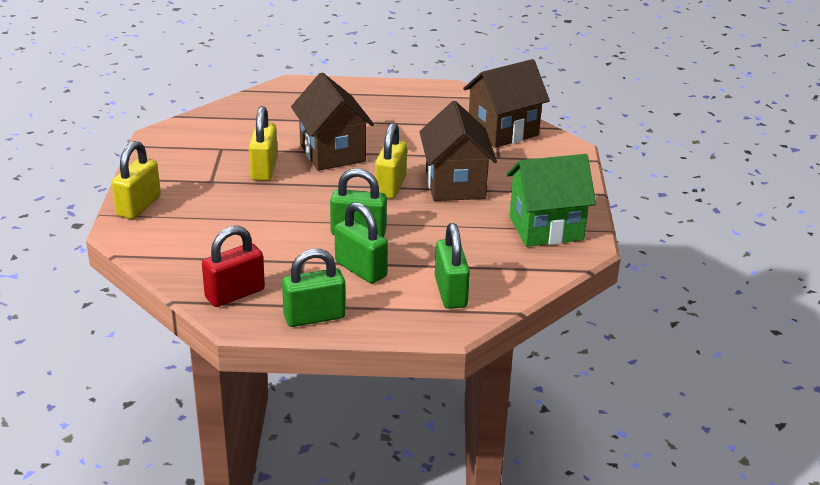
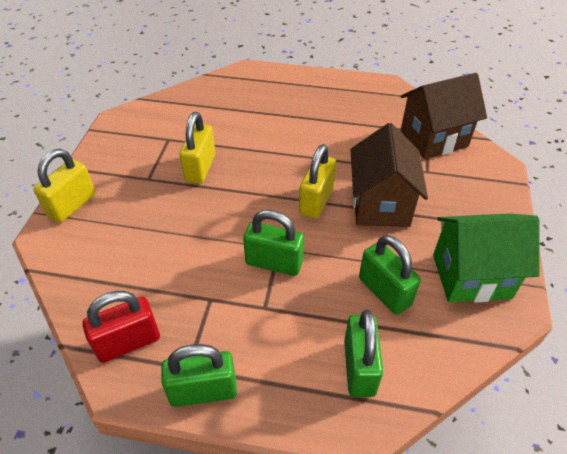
camera: 10 degrees right, 15 degrees up
(332, 153) = (268, 153): brown house -> none
(360, 269) = (267, 319): green padlock -> green padlock (384, 291)

